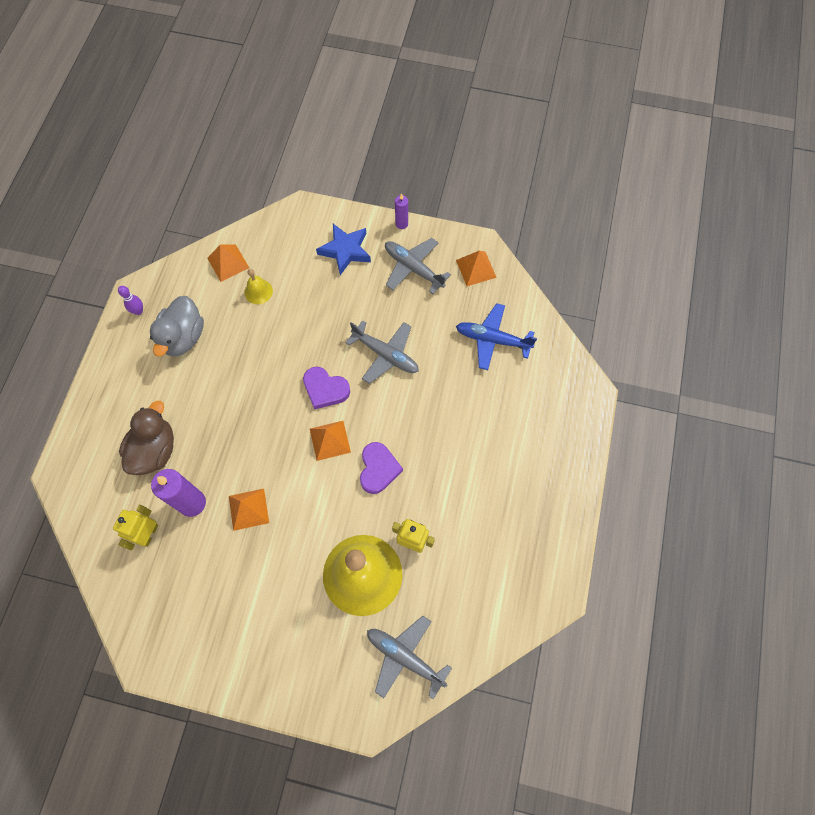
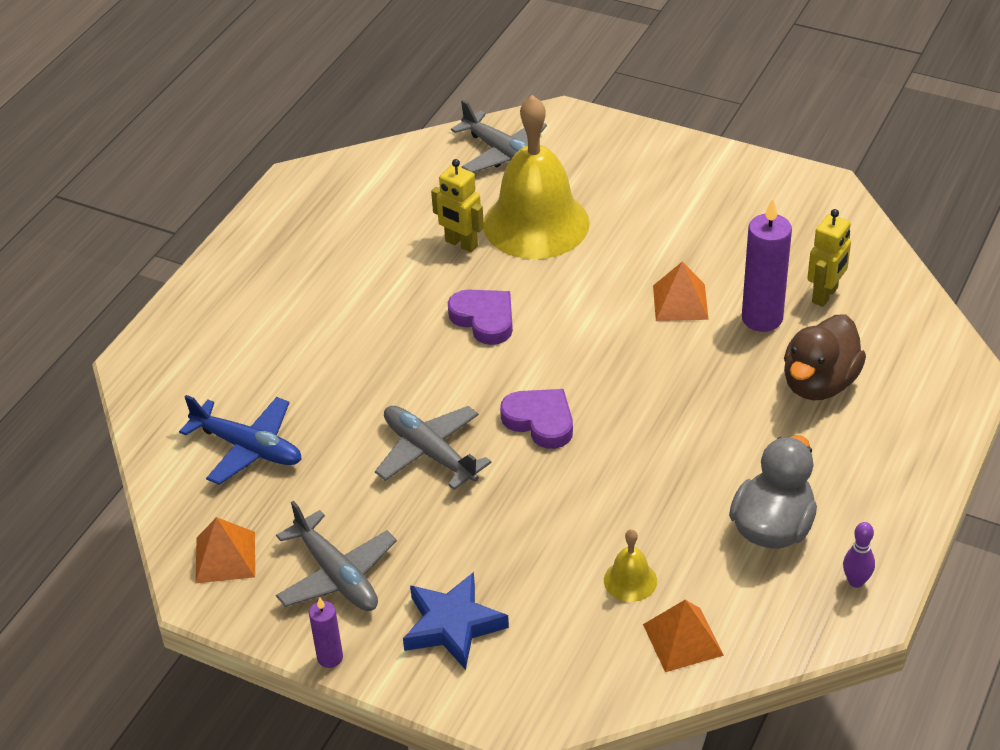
camera: 165 degrees left, 25 degrees down
(330, 440) = (547, 359): orange pyramid -> none
(378, 469) = (484, 319): purple heart -> purple heart turned 120 degrees clockwise

